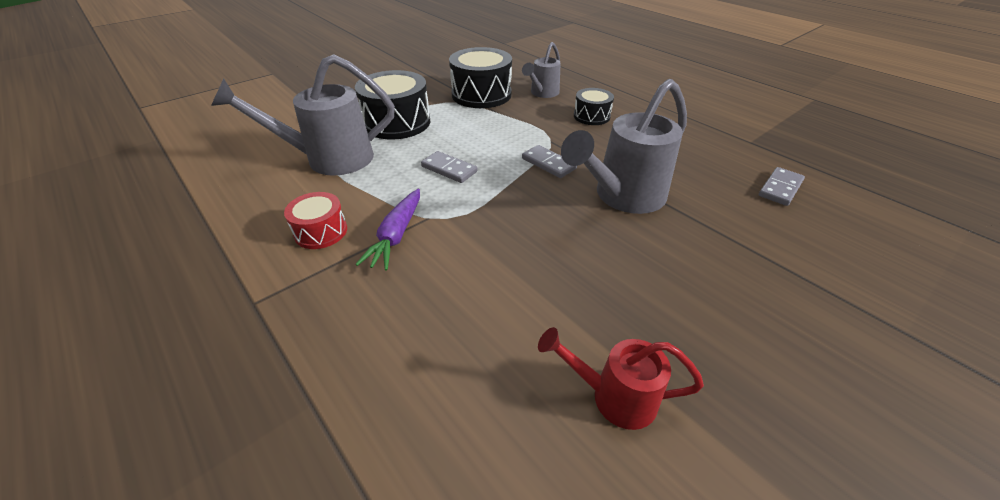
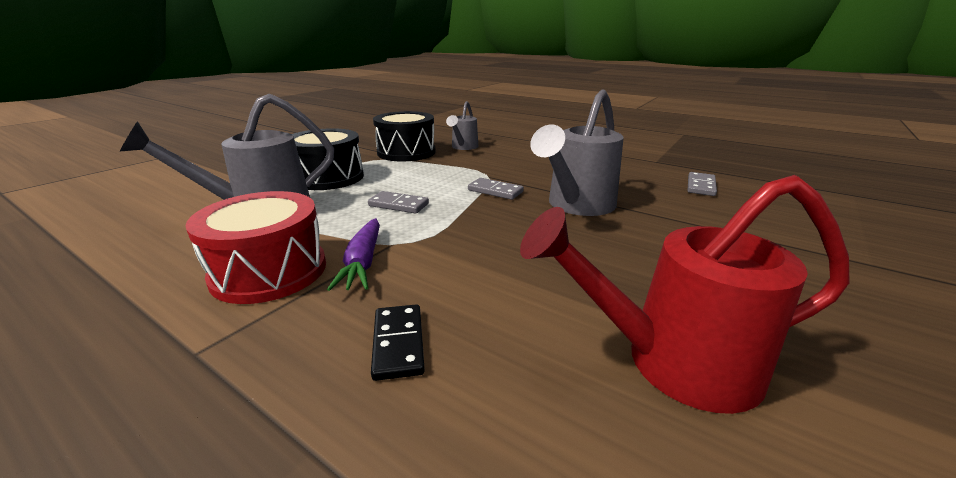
camera: 15 degrees left, 15 degrees down
(321, 231) = (269, 271): red drum -> red drum, size x1.78
(397, 326) = (398, 343): none -> black domino
(591, 116) = (516, 157): black drum -> none
(614, 397) = (673, 362): red watering can -> red watering can, size x1.74

